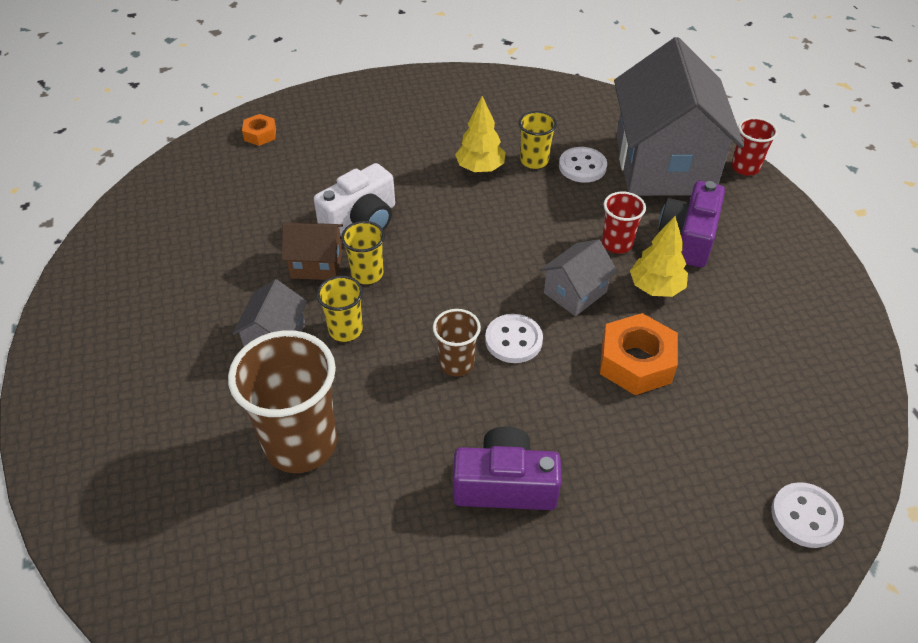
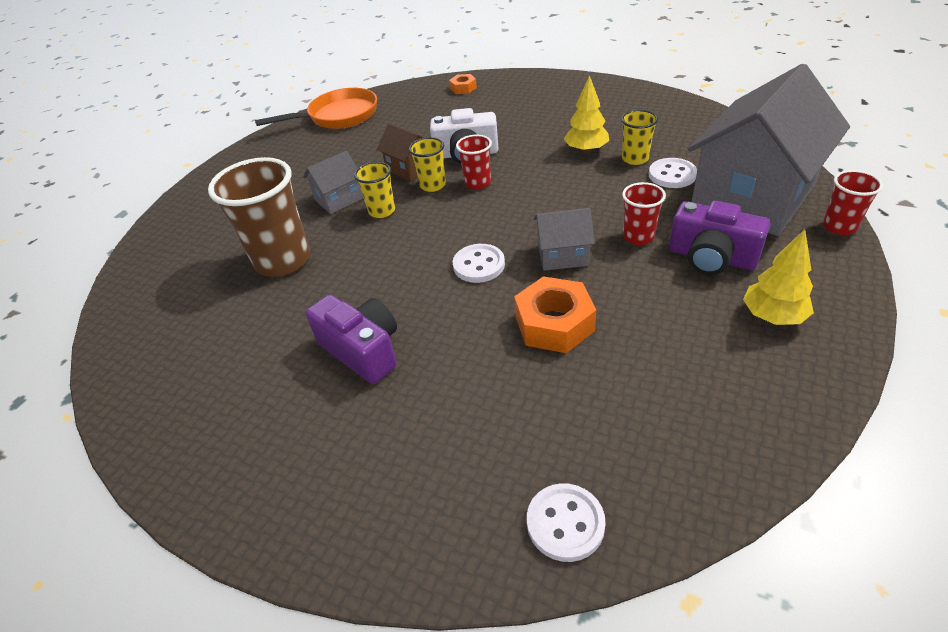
camera: 45 degrees right, 5 degrees down
(135, 230) = (338, 116): none -> orange pan
(413, 250) = (477, 183): none -> red cup
(456, 363) = (423, 261): brown cup -> none
(655, 288) = (635, 280): yellow tree -> yellow tree (772, 316)
(688, 238) = (711, 257): purple camera -> purple camera turned 120 degrees counterclockwise

